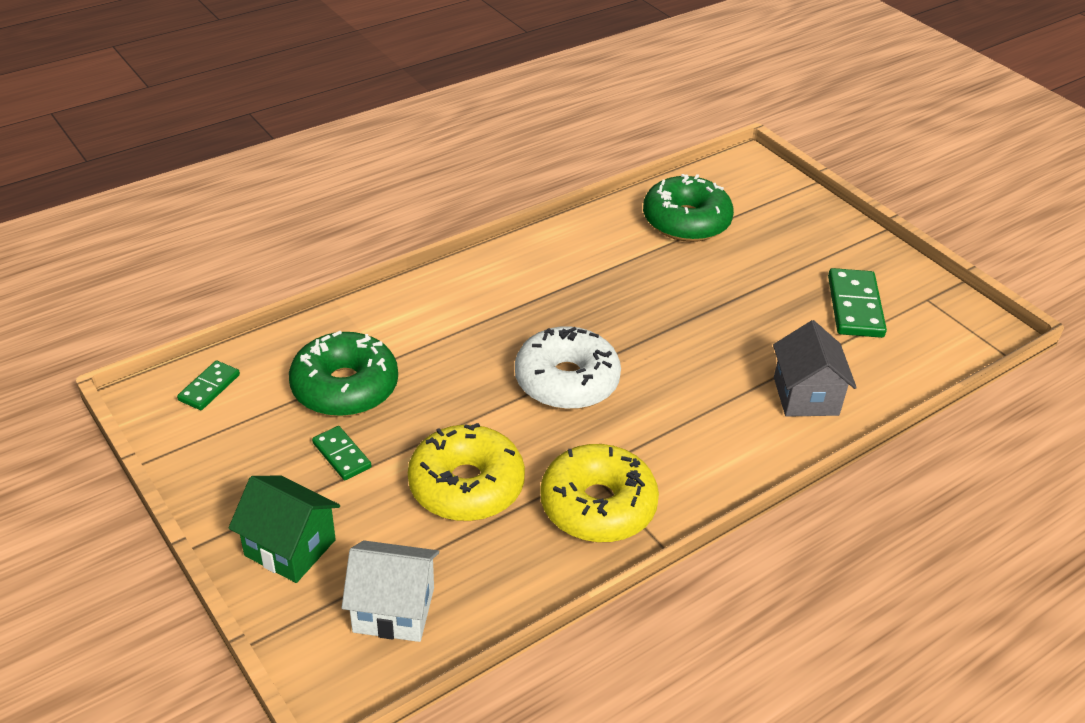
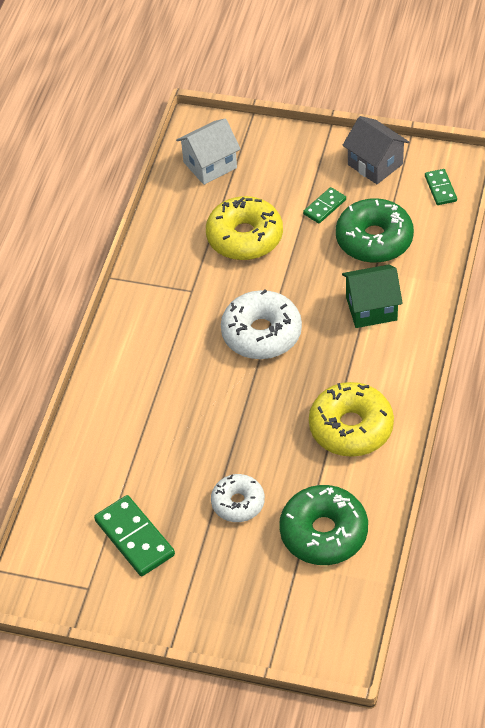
camera: 145 degrees right, 10 degrees up
(290, 547) = (289, 154): green house -> green house (371, 308)
(342, 455) = (324, 207): green domino -> green domino turned 60 degrees counterclockwise
(598, 506) = (168, 275): yellow donut -> yellow donut (351, 428)
(737, 276) = (238, 503): none -> white donut
(805, 396) = (112, 430): grey house -> grey house (375, 164)

